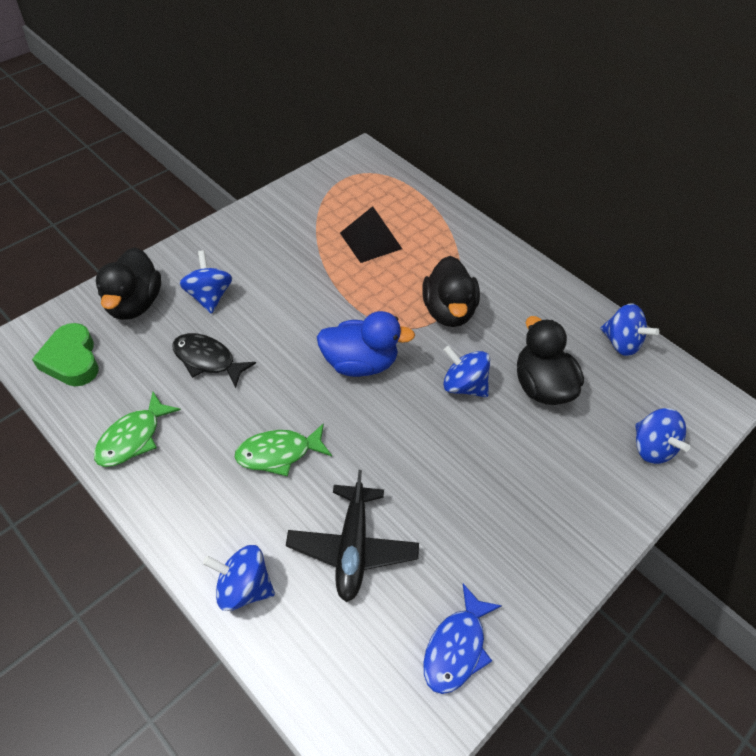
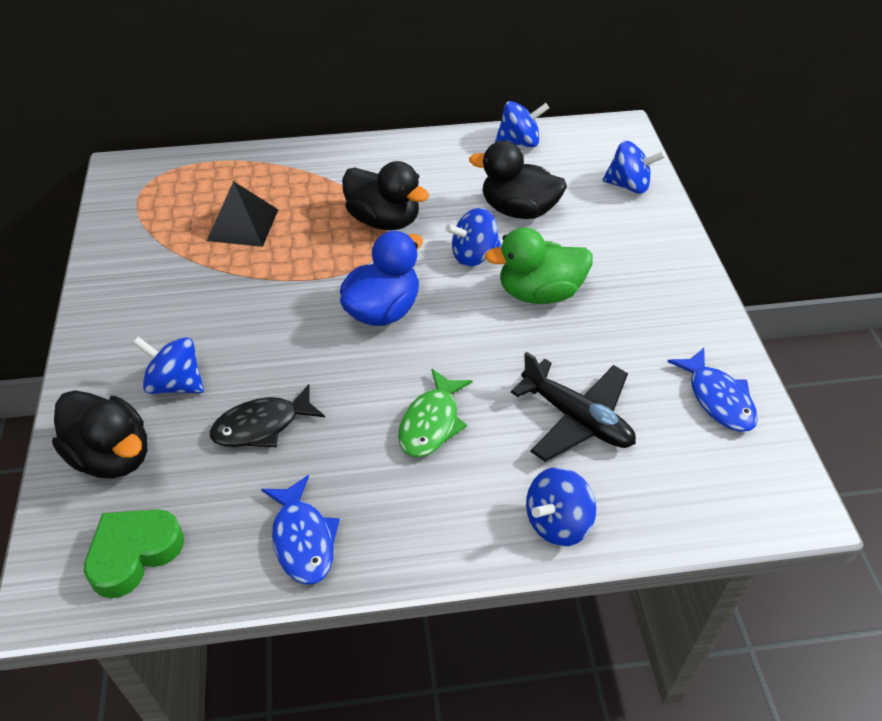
camera: 50 degrees left, 5 degrees down
(72, 360) = (134, 553): green heart -> green heart turned 120 degrees clockwise
(133, 437) = (303, 539): green fish -> blue fish
(463, 450) = (539, 293): none -> green duck

